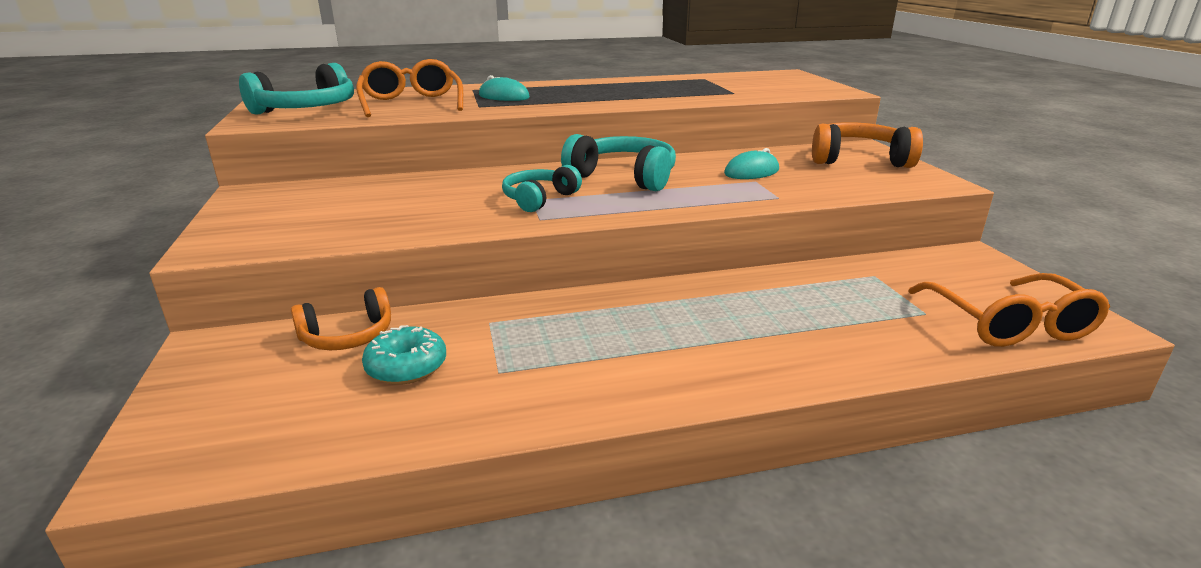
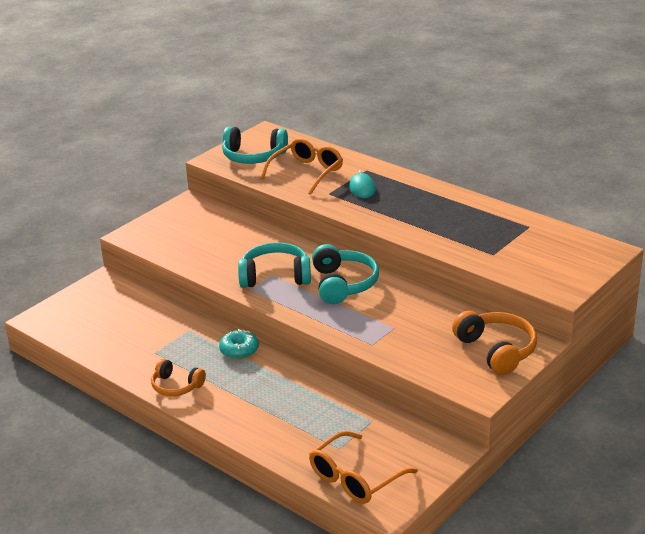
camera: 55 degrees right, 5 degrees up
(348, 336) = (141, 304): orange headphones -> orange headphones (176, 386)
(406, 367) = (135, 330): turquoise donut -> turquoise donut (239, 350)
(539, 199) = (275, 276): turquoise headphones -> turquoise headphones, size x1.54
(751, 172) = (411, 320): turquoise mouse -> none

